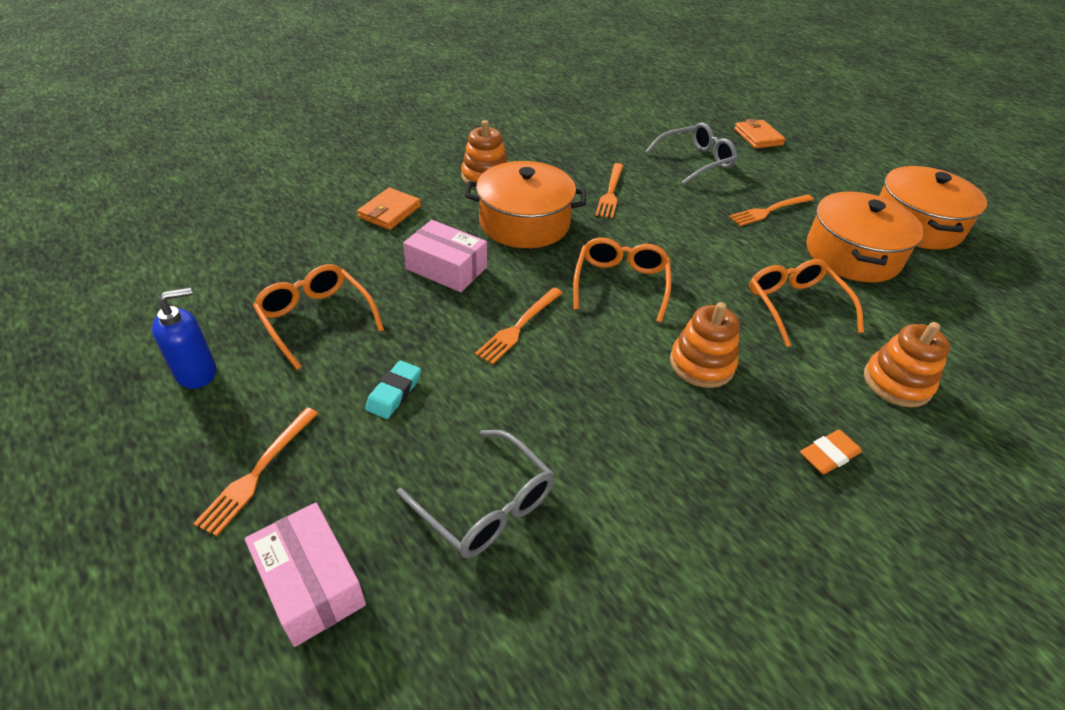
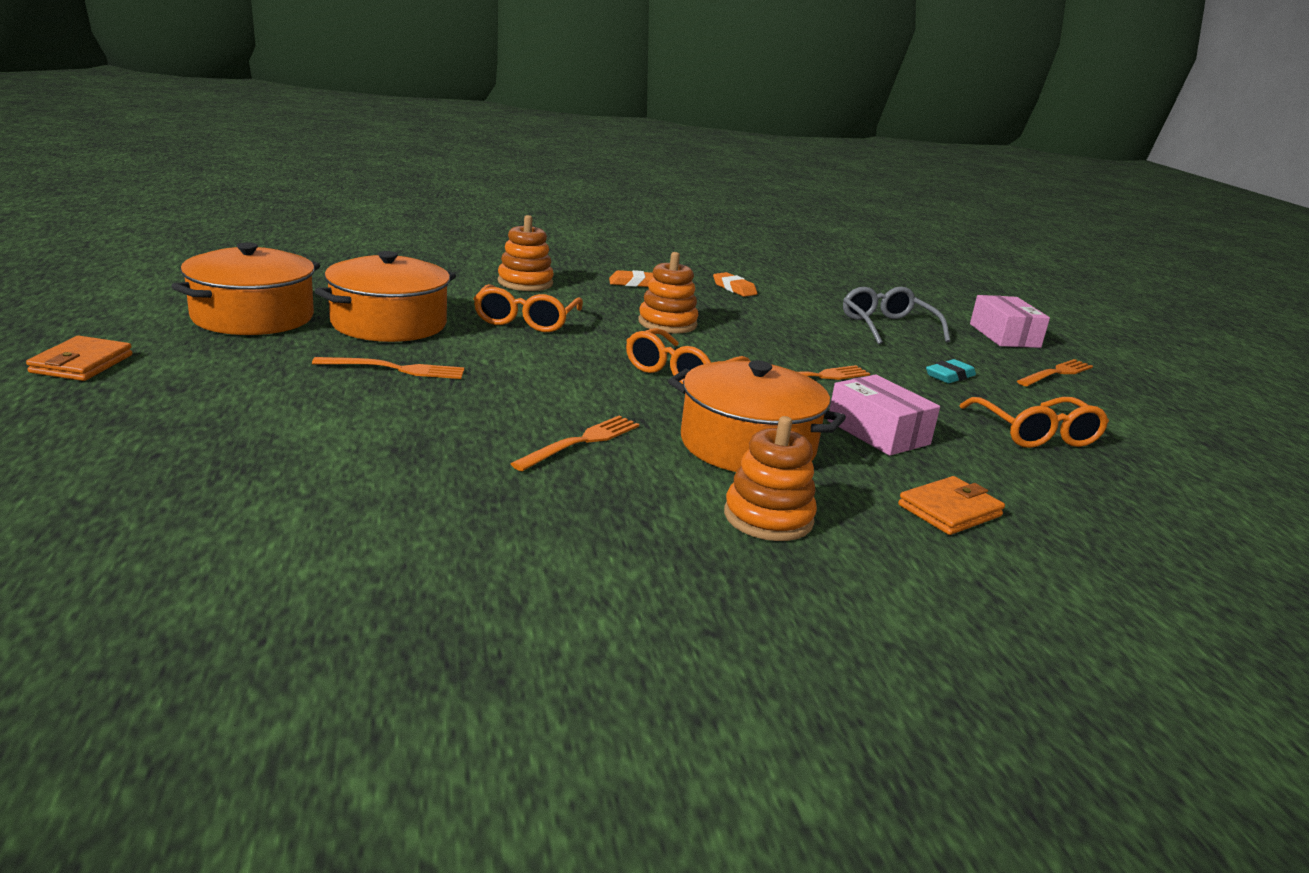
camera: 155 degrees left, 20 degrees down
(197, 372) = (1145, 430): blue soap dispenser -> none
(695, 161) = (374, 440): grey glasses -> none
(728, 523) = (734, 289): none -> orange eraser
(758, 137) = (179, 439): orange wallet -> orange wallet (82, 364)

